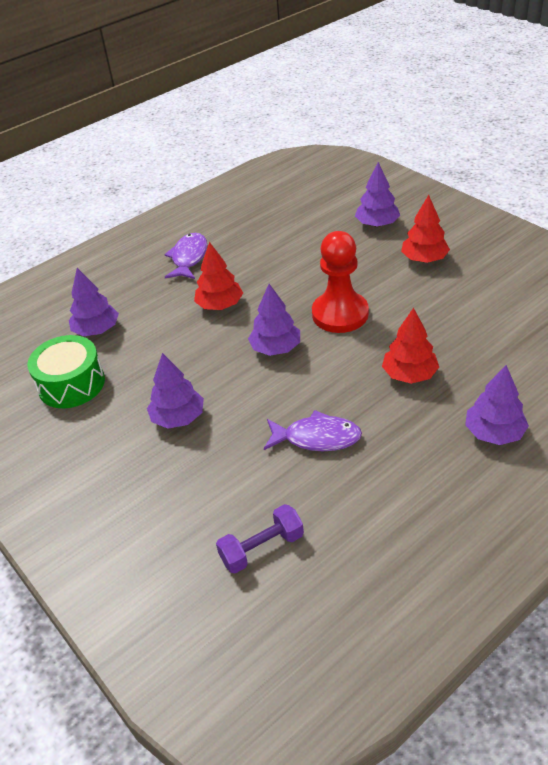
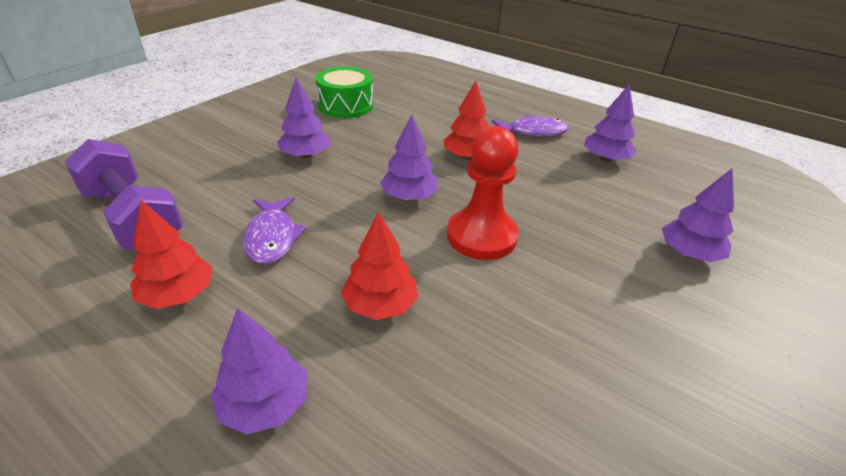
camera: 70 degrees right, 5 degrees down
(97, 330) = (413, 105): purple tree -> purple tree (605, 159)
(262, 548) = (133, 218): purple dumbbell -> purple dumbbell, size x1.80
(424, 259) = (638, 307): red tree -> red tree (178, 295)

